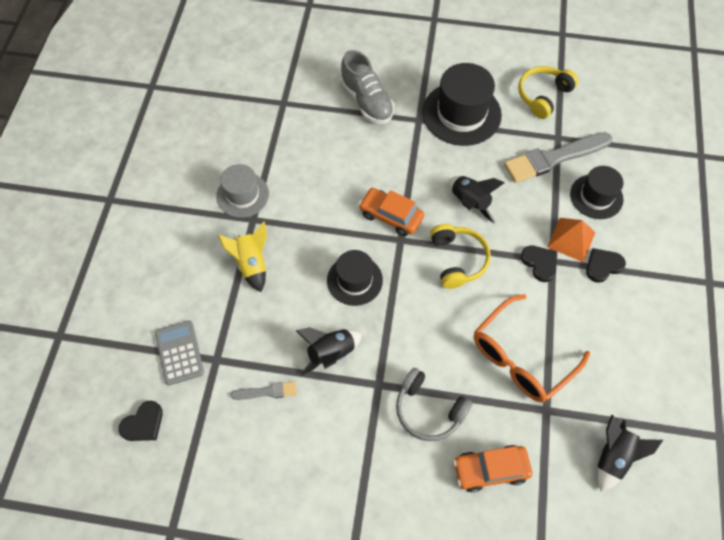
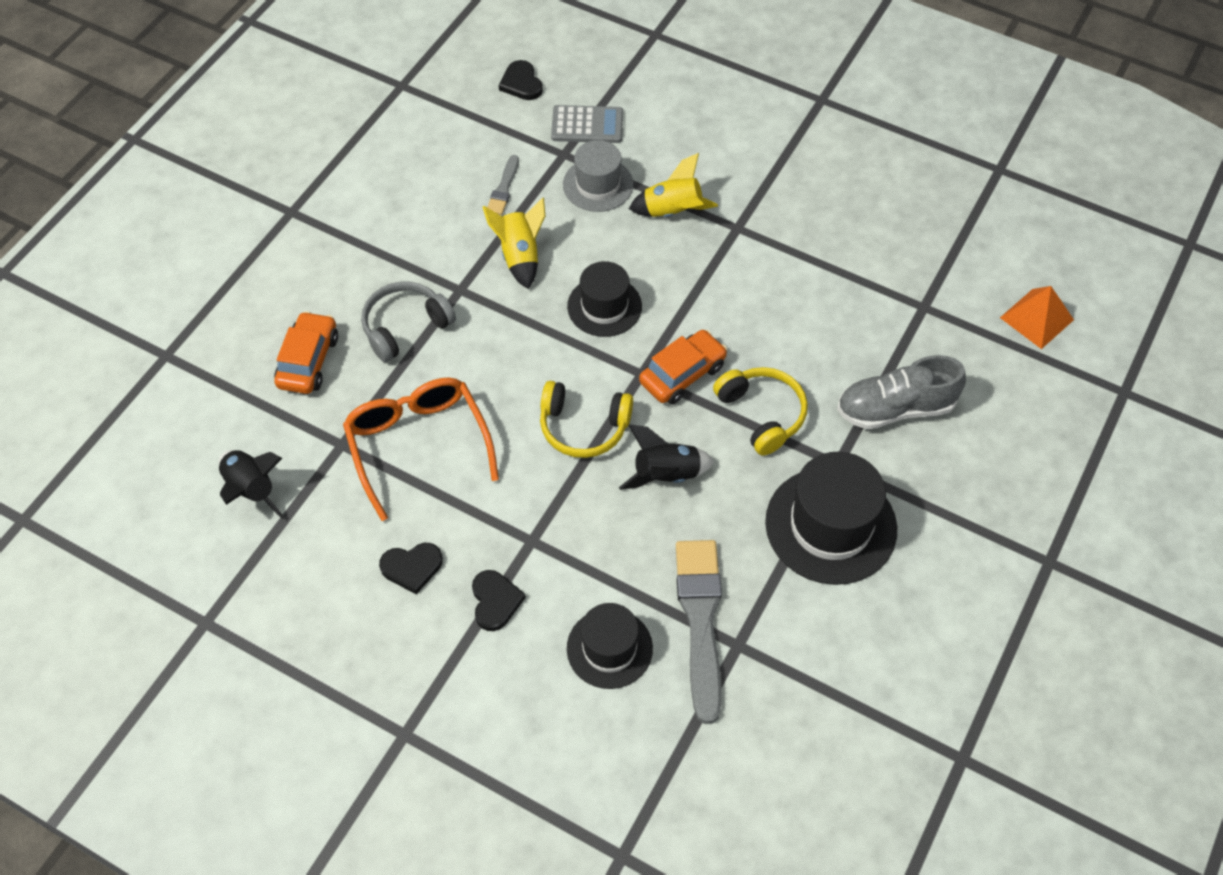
camera: 110 degrees right, 5 degrees down
(242, 195) = (779, 226): grey hat -> grey hat (598, 184)
(331, 353) = (520, 256): black rocket -> yellow rocket
(539, 263) = (535, 522): black heart -> black heart (412, 567)
(543, 95) = (829, 660): yellow headphones -> yellow headphones (762, 414)
(571, 239) = (553, 579): orange pyramid -> orange pyramid (1036, 318)

